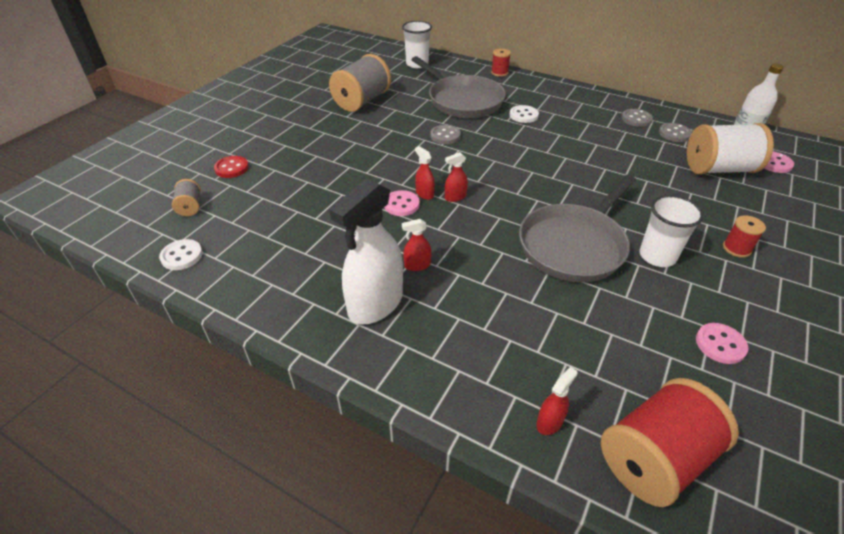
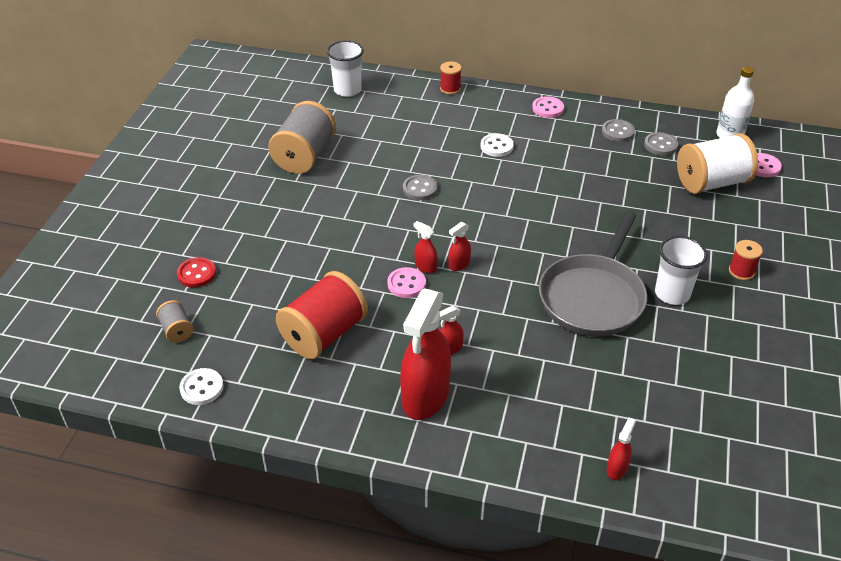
camera: 15 degrees left, 0 degrees up
(375, 304) = (425, 397): white spray bottle -> red spray bottle
(462, 100) = (421, 136): grey pan -> none
(655, 458) = (707, 478): red spool -> red spool (324, 334)
(720, 344) = (741, 369): pink button -> pink button (548, 108)

